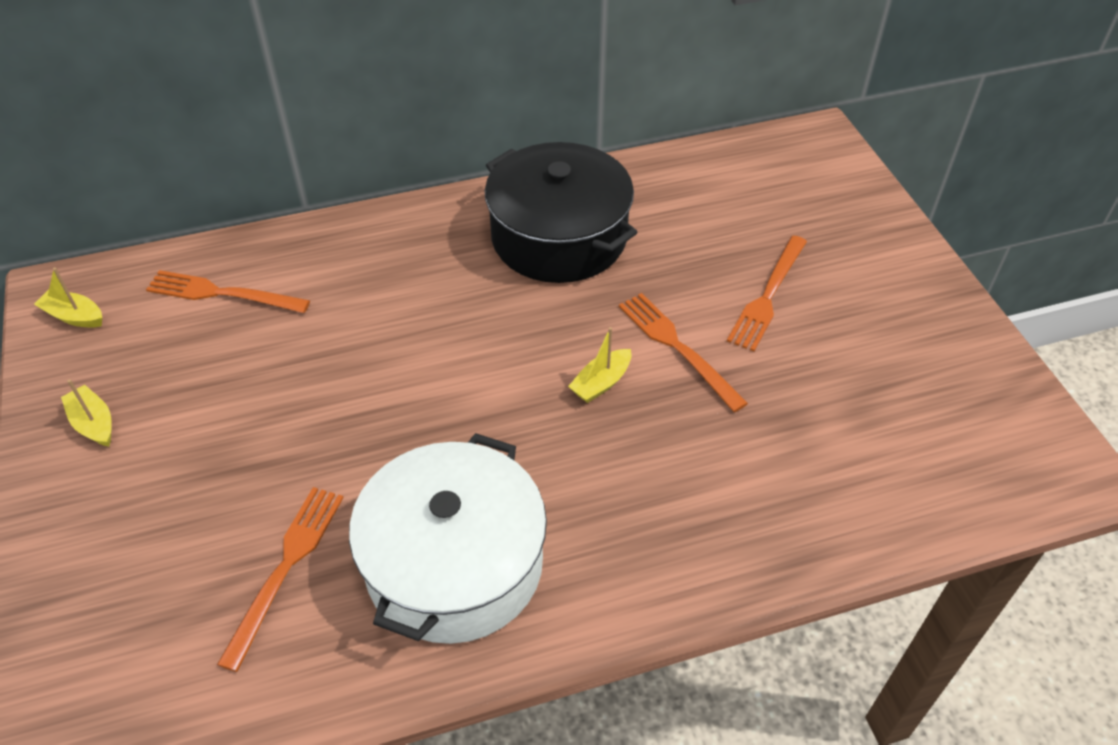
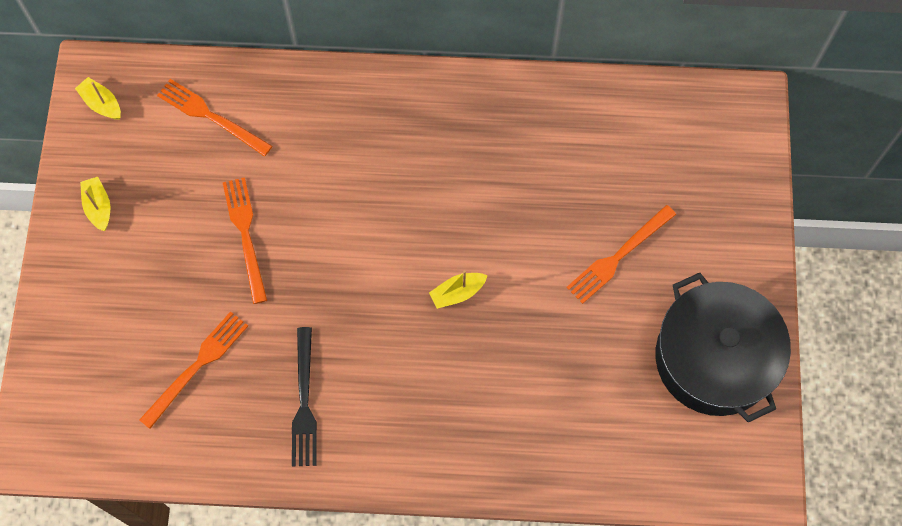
camera: 20 degrees right, 20 degrees up
(454, 564) = (304, 401): white pot -> black fork
(559, 237) = (481, 143): black pot -> black pot (714, 358)
(678, 348) = (527, 281): orange fork -> orange fork (246, 235)

